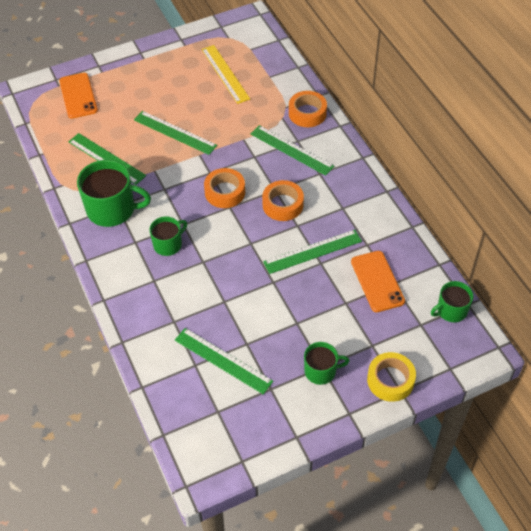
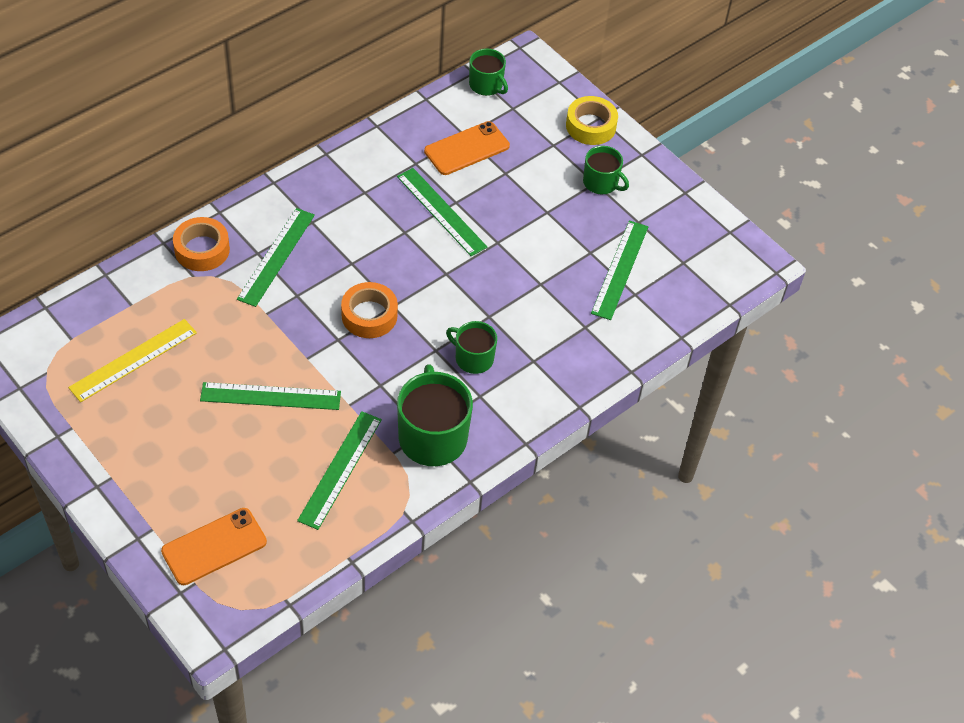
camera: 110 degrees left, 0 degrees up
(175, 133) = (270, 396): green ruler -> green ruler turned 75 degrees clockwise
(283, 205) = (375, 251): orange tape -> none
(321, 371) = (601, 183): green mug -> green mug turned 150 degrees clockwise

